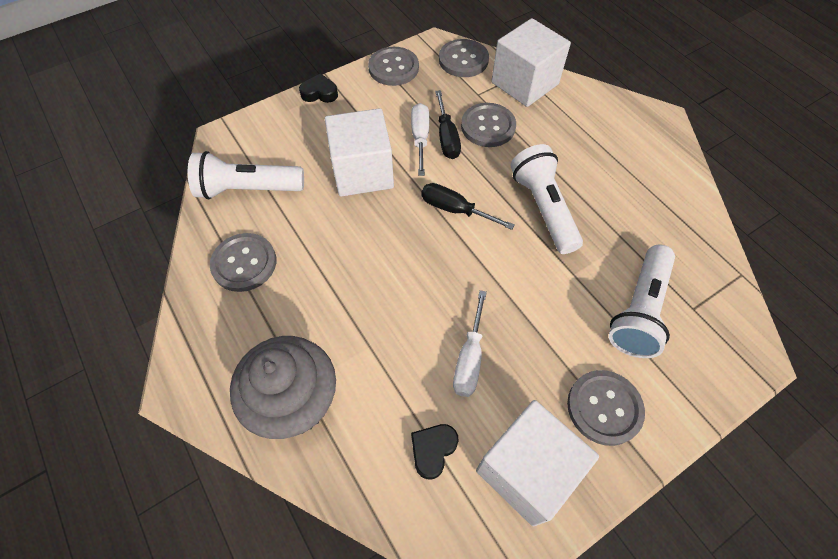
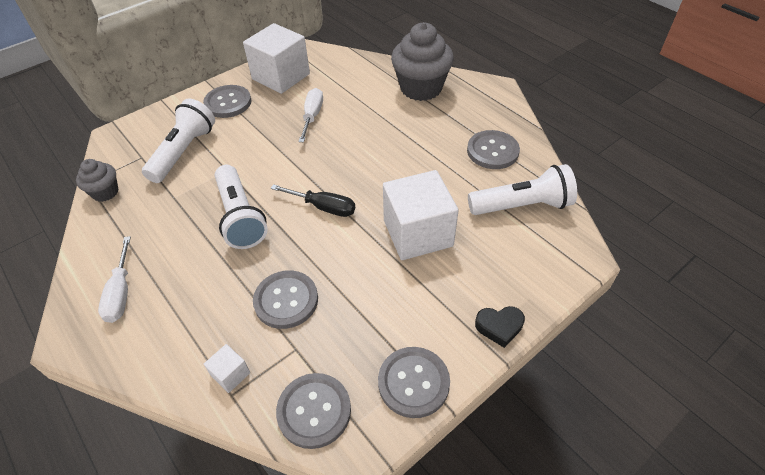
camera: 175 degrees right, 10 degrees down
(420, 138) = (363, 277): white screwdriver -> white screwdriver (121, 293)
(433, 450) = (334, 78): black heart -> none
(446, 137) = (334, 281): black screwdriver -> none
(524, 83) = (230, 374): white cube -> white cube, size x0.42
(711, 257) = (105, 192): none -> grey cupcake

